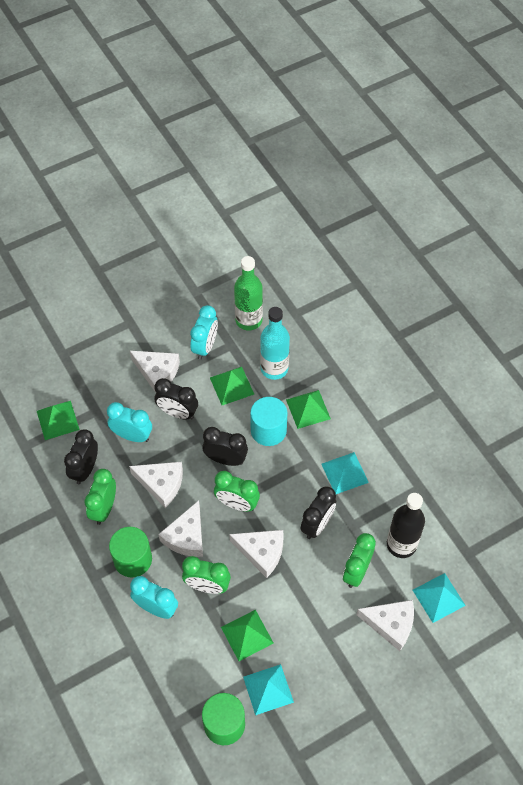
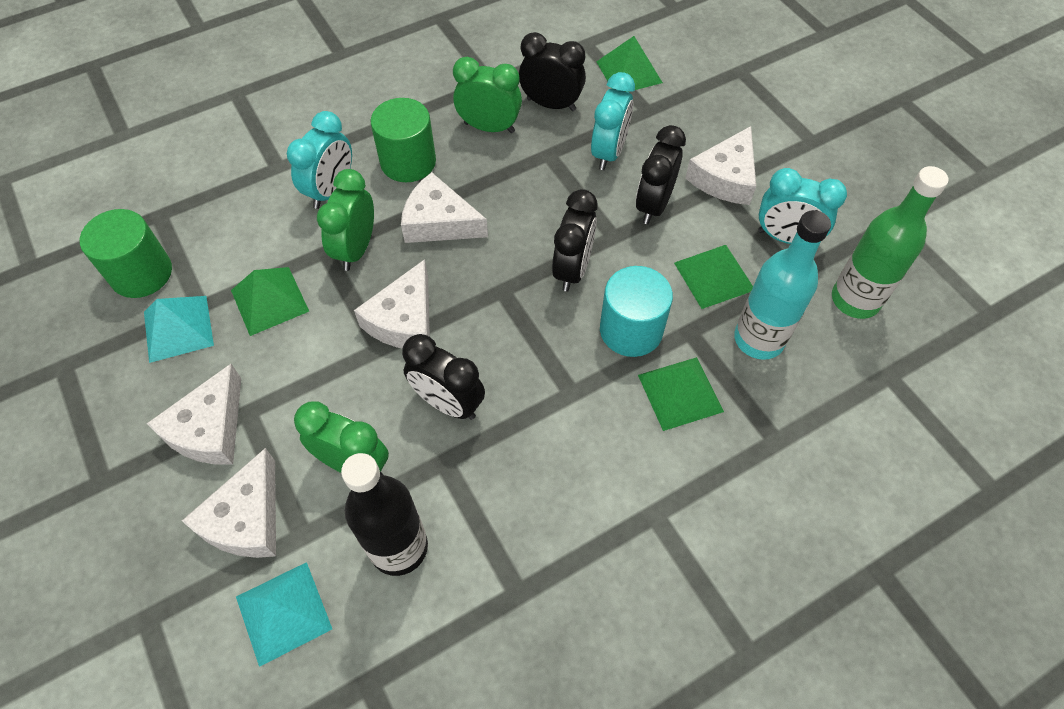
camera: 90 degrees right, 0 degrees up
(161, 484) = (528, 189): white cheese -> white cheese (209, 429)
(237, 504) = (492, 285): green clock -> none
(344, 473) = (549, 451): turquoise pyramid -> none

